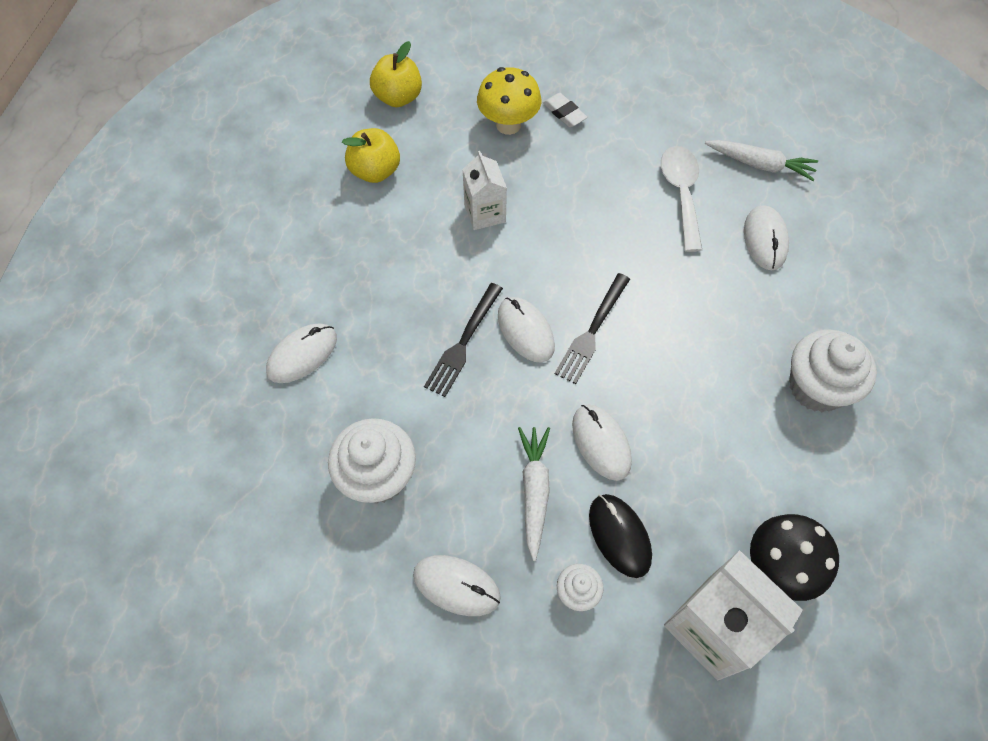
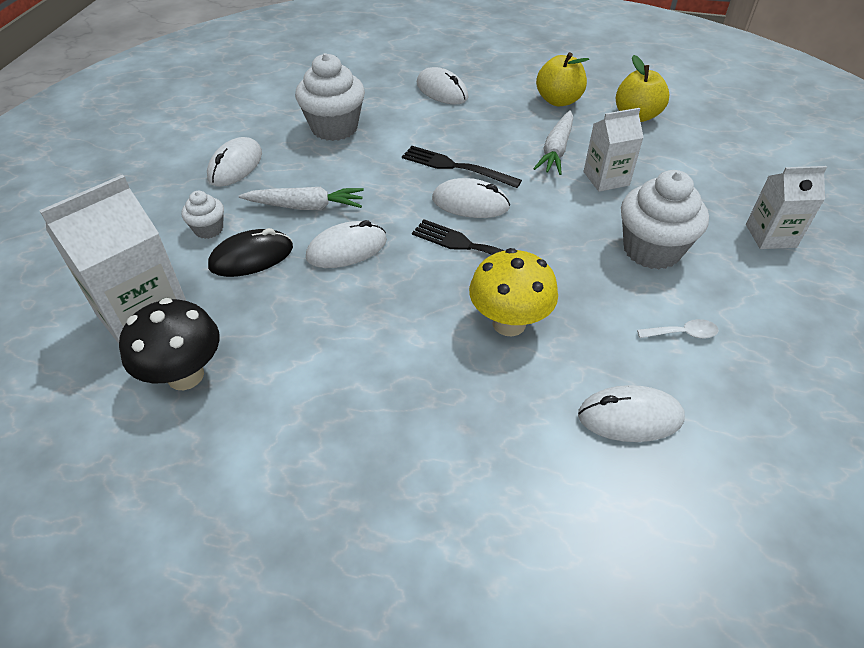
camera: 90 degrees right, 15 degrees down
(398, 97) = (734, 125): yellow apple -> yellow apple (558, 100)
(508, 125) = (731, 194): yellow mushroom -> yellow mushroom (509, 323)
(525, 331) = (470, 203): white mouse -> white mouse turned 45 degrees clockwise
(564, 113) = (770, 236): white eraser -> white carton
(681, 193) = (682, 333): white spoon -> white spoon, size x0.49
(759, 164) = (768, 427): white carrot -> white carrot (556, 150)
(816, 387) = (400, 445): white cupcake -> white cupcake (651, 250)

